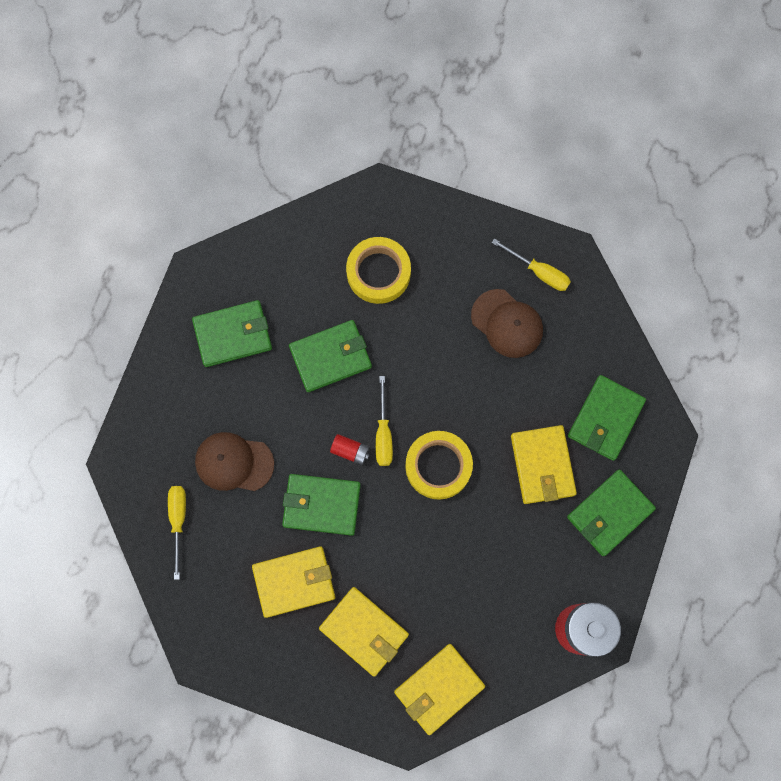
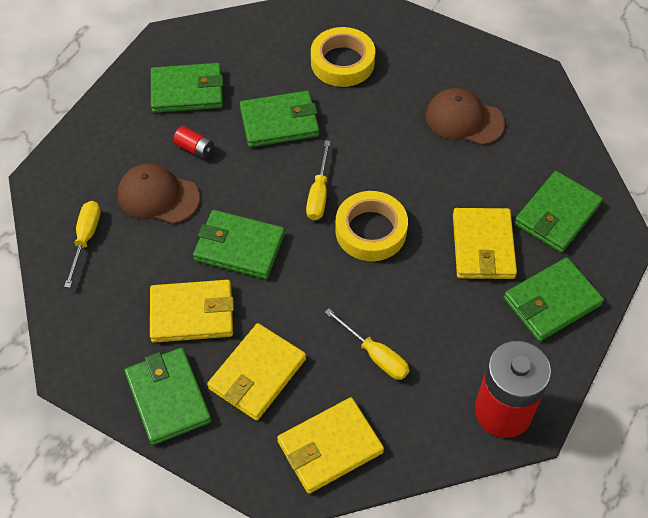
camera: 10 degrees right, 20 degrees down
(292, 667) = (168, 398): none -> green wallet
(350, 451) = (281, 204): red battery -> red battery (195, 149)
(364, 631) = (257, 374): yellow wallet -> yellow wallet turned 75 degrees clockwise
(507, 323) = (464, 119): brown cap -> brown cap turned 150 degrees clockwise
(539, 272) = (503, 83): yellow screwdriver -> yellow screwdriver (375, 355)

